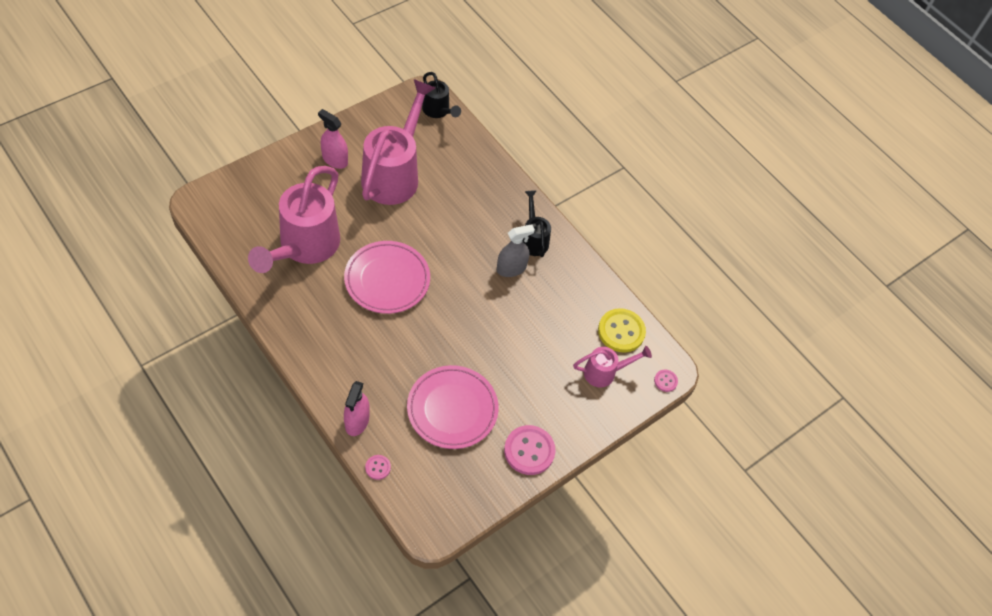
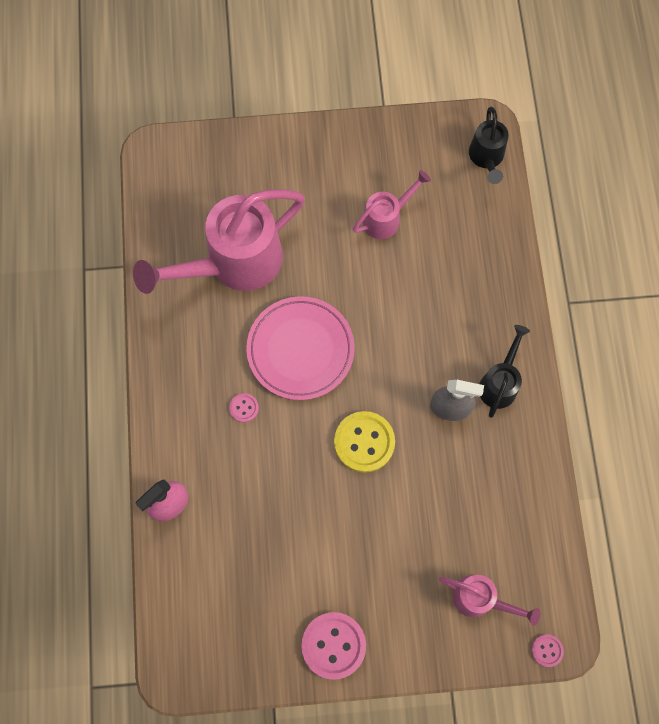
camera: 40 degrees right, 15 degrees up
(335, 160) = (329, 168): pink spray bottle -> none
(378, 467) = (161, 570): pink button -> pink button (244, 408)
(394, 174) = (386, 218): pink watering can -> pink watering can, size x0.50
(452, 409) = (279, 547): pink plate -> none
(621, 331) = (532, 557): yellow button -> yellow button (364, 442)

